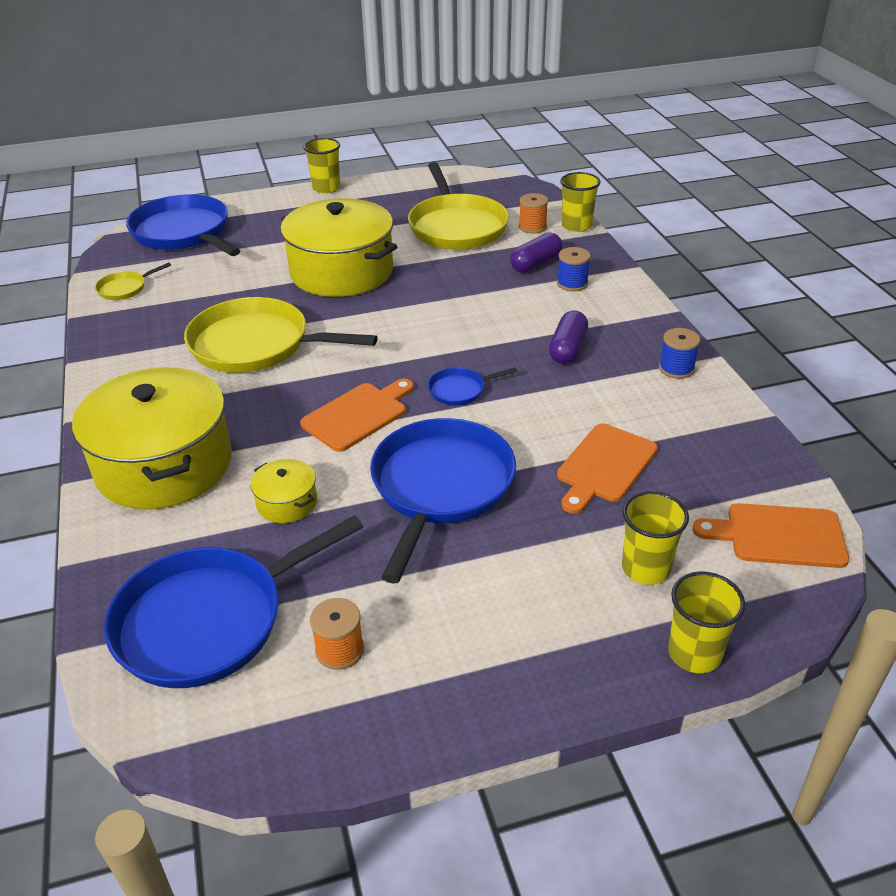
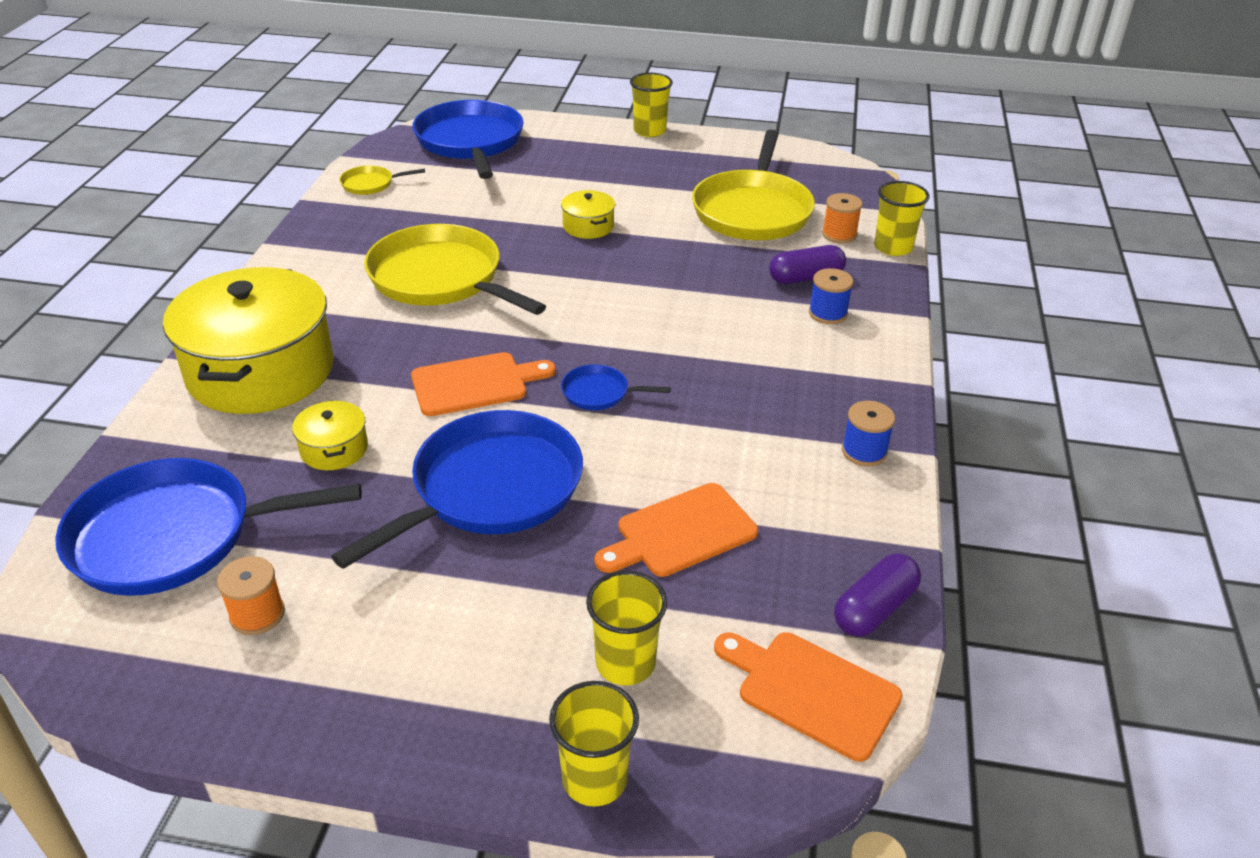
camera: 25 degrees right, 0 degrees up
(341, 272) = (588, 226): yellow pot -> yellow pot, size x0.43
(568, 349) = (756, 386): purple capsule -> purple capsule (874, 609)

